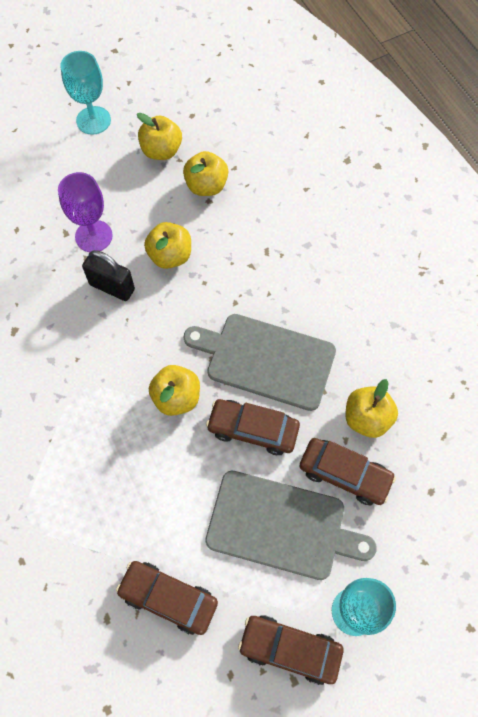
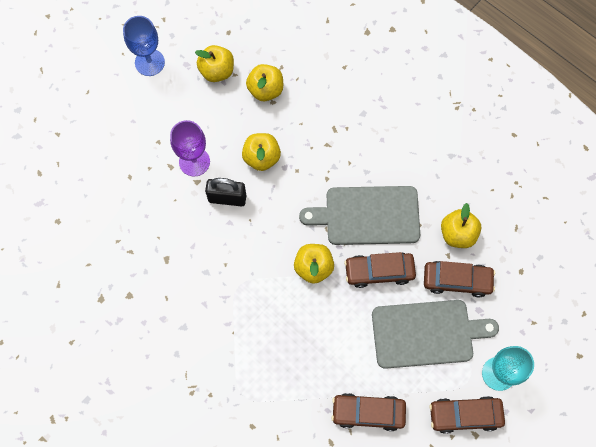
camera: 20 degrees left, 5 degrees up
(93, 120) = (149, 62): turquoise goblet -> blue goblet

